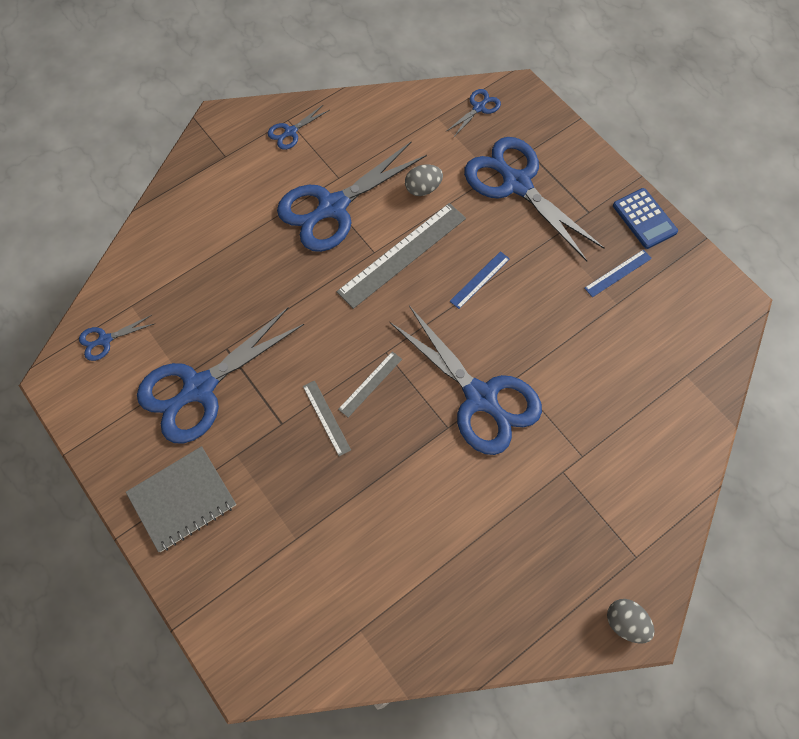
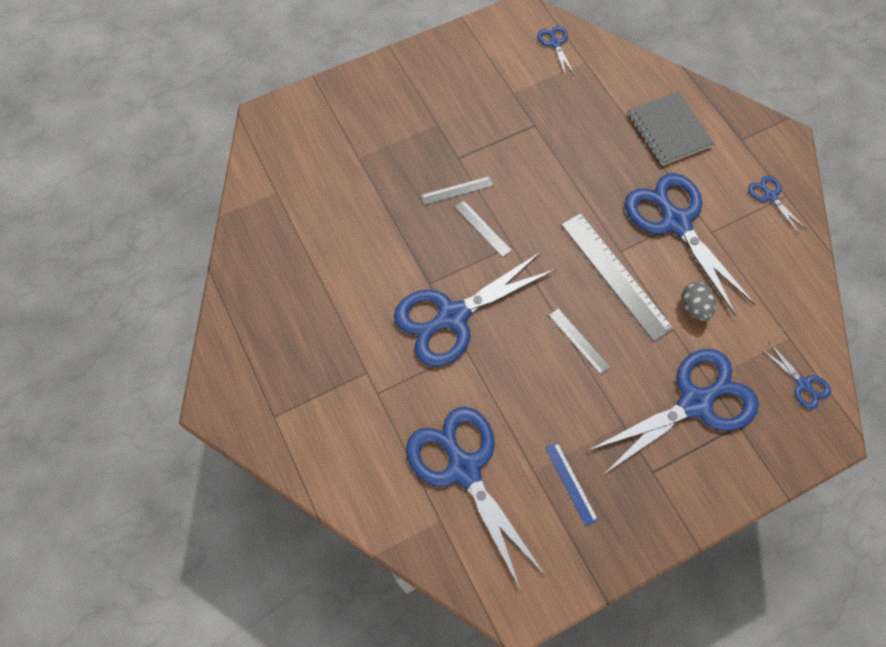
camera: 100 degrees right, 0 degrees up
(182, 499) = (408, 87): grey notebook -> grey notebook (669, 130)
(199, 388) = (500, 104): blue scissors -> blue scissors (464, 469)
(480, 280) = (578, 341): blue ruler -> grey ruler
(625, 623) = (221, 391): grey egg -> none
(644, 219) = (639, 534): blue calculator -> none

